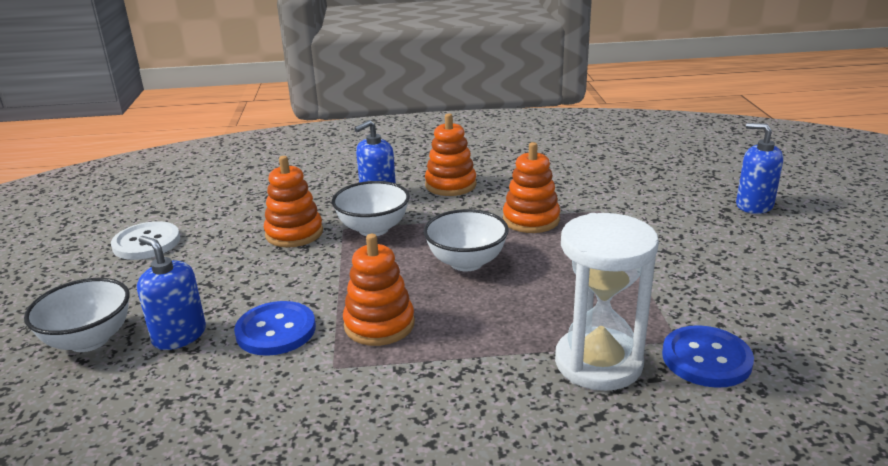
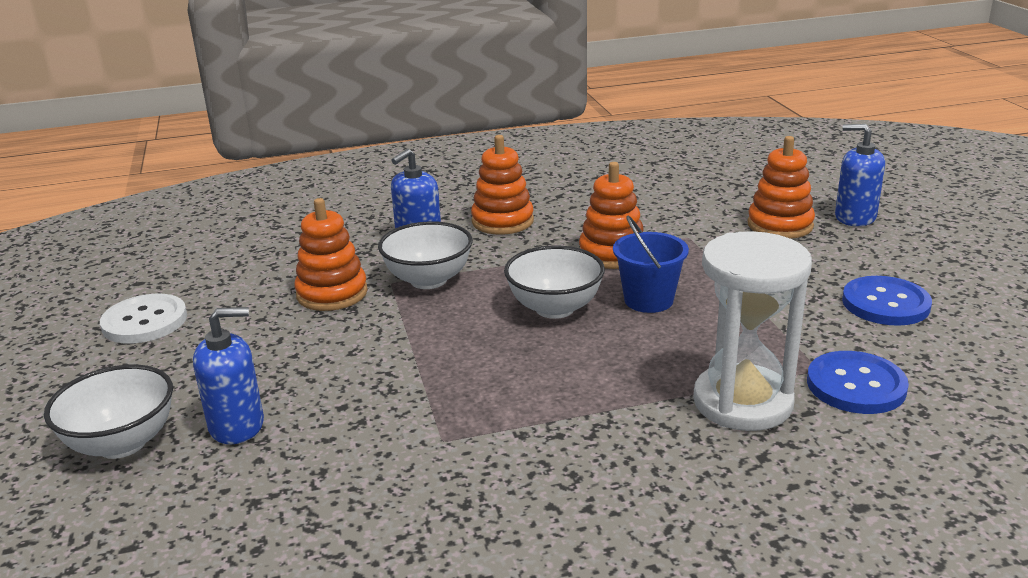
camera: 10 degrees left, 0 degrees up
(179, 335) = (237, 425): blue soap dispenser -> blue soap dispenser turned 135 degrees clockwise
(276, 330) = (356, 407): blue button -> blue button (885, 303)
(379, 325) = (479, 388): orange stacking toy -> orange stacking toy (780, 225)
(547, 263) = (648, 300): none -> blue bucket

